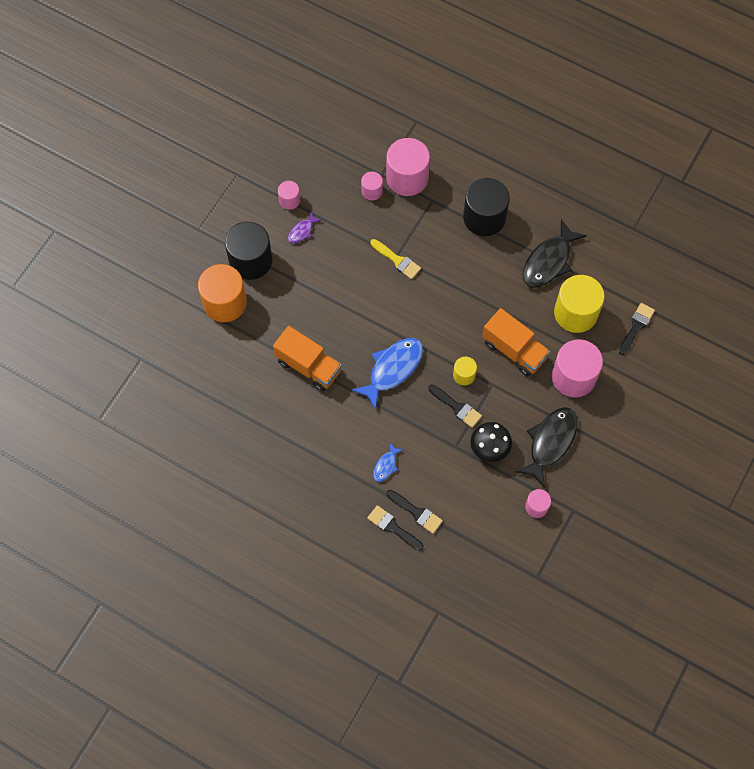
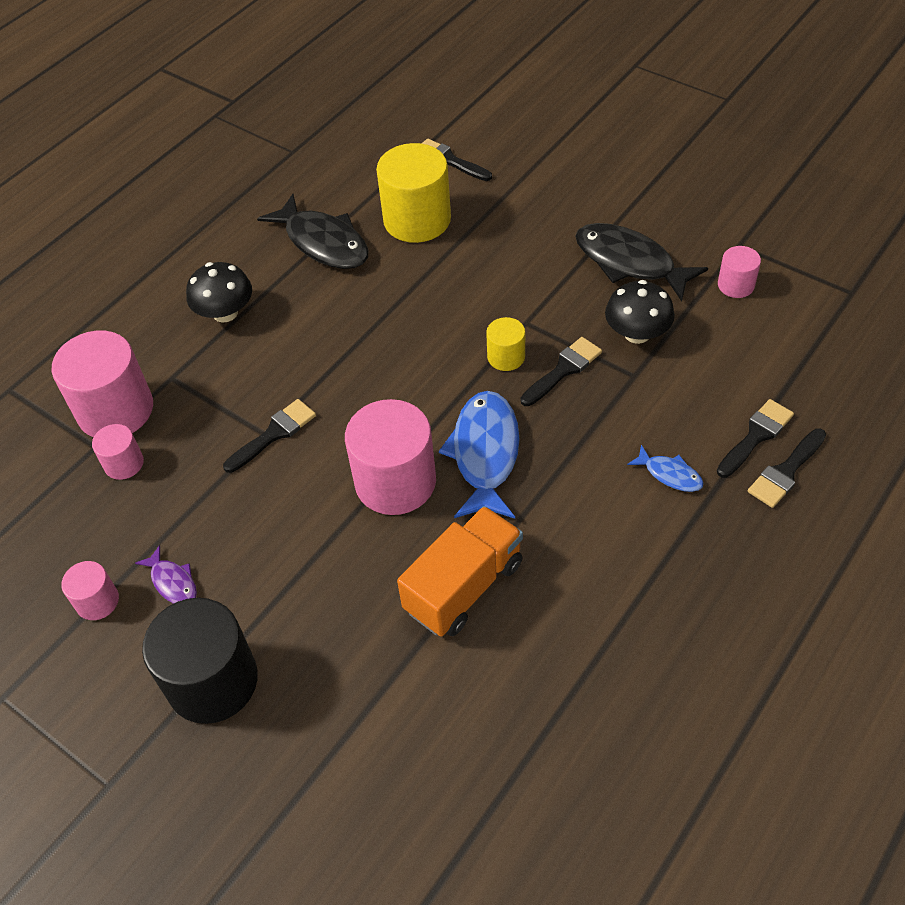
camera: 80 degrees left, 15 degrees down
(225, 302) = (298, 738): orange cylinder -> none
(392, 369) = (485, 453): blue fish -> blue fish turned 45 degrees clockwise
(397, 260) = (274, 434): yellow brush -> black brush
(484, 217) = (225, 313): black cylinder -> black mushroom
(514, 350) = (469, 292): orange truck -> none
(573, 377) = (522, 229): pink cylinder -> pink cylinder (395, 482)

